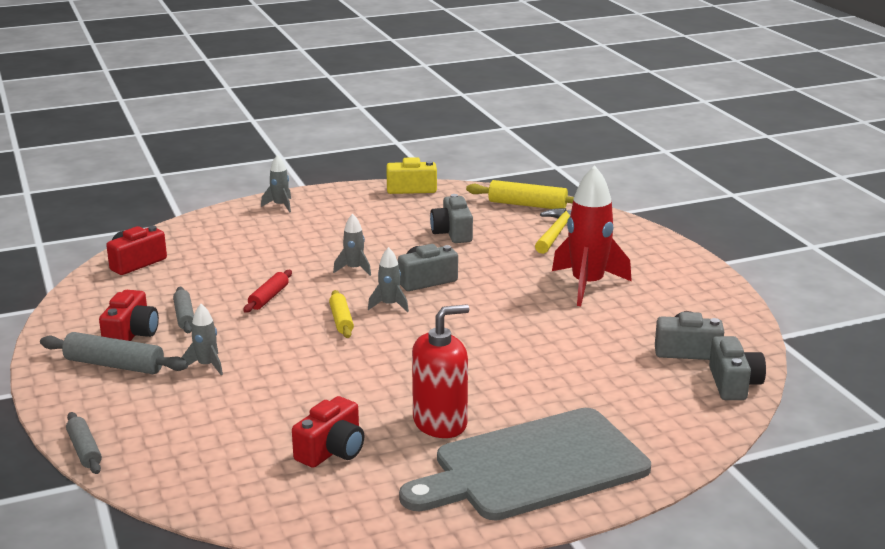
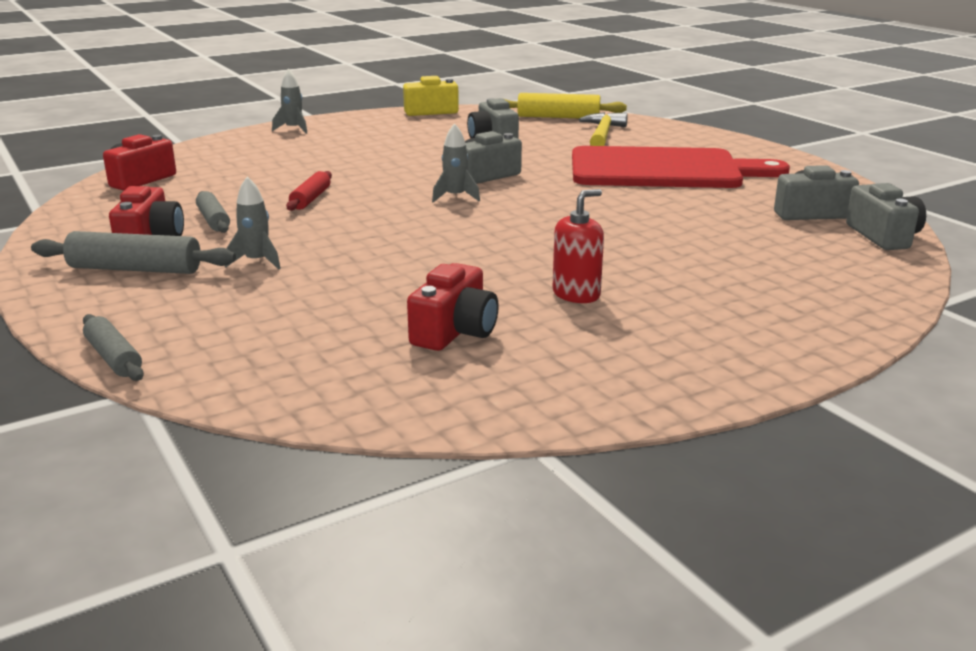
camera: 10 degrees left, 0 degrees up
(341, 320) = (406, 212): yellow rolling pin -> none
(354, 269) = (400, 171): grey rocket -> none
(440, 423) = (576, 294): red soap dispenser -> red soap dispenser, size x0.66
(533, 466) = (717, 327): grey cutting board -> none
(587, 285) = (663, 170): red rocket -> red cutting board

